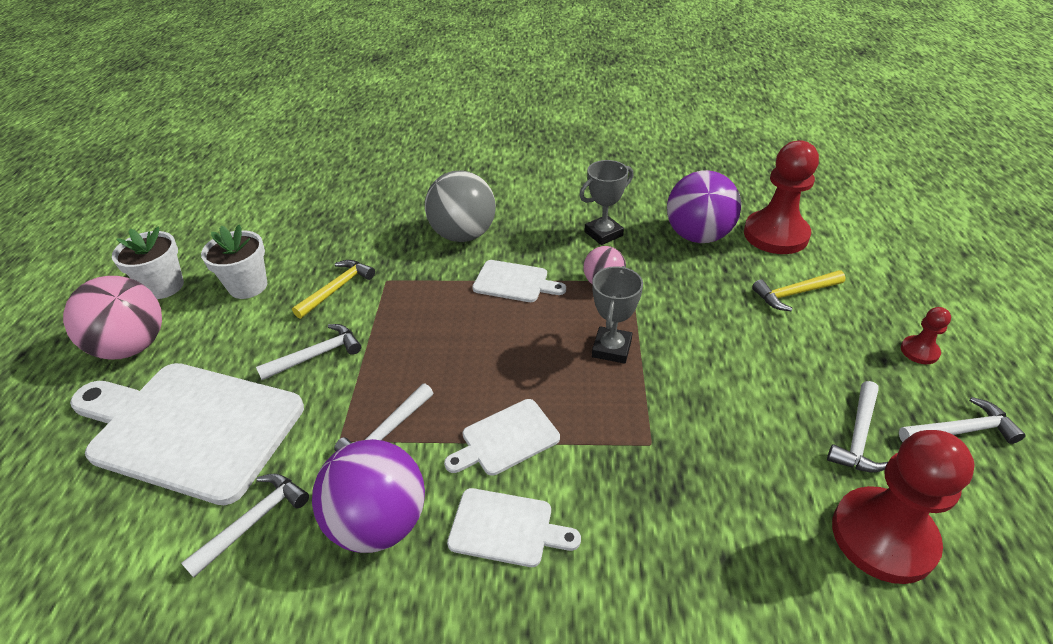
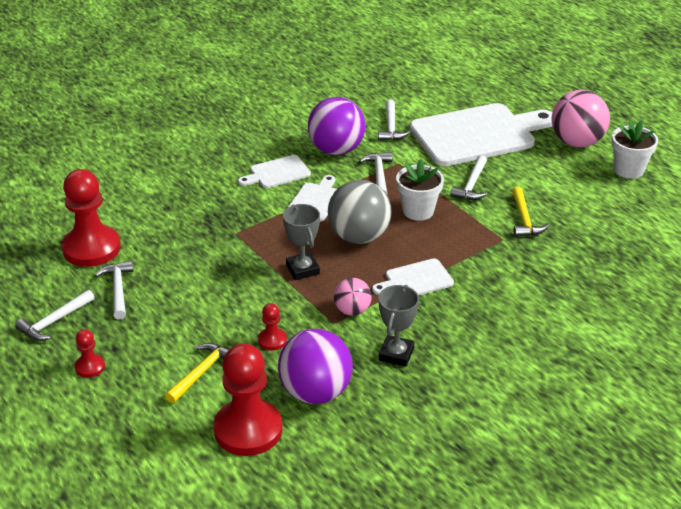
camera: 140 degrees right, 5 degrees down
(248, 286) = (580, 194): white flower pot -> white flower pot (418, 211)
(463, 235) = (502, 296): grey ball -> grey ball (359, 237)
(704, 291) = (272, 340): none -> red pawn

